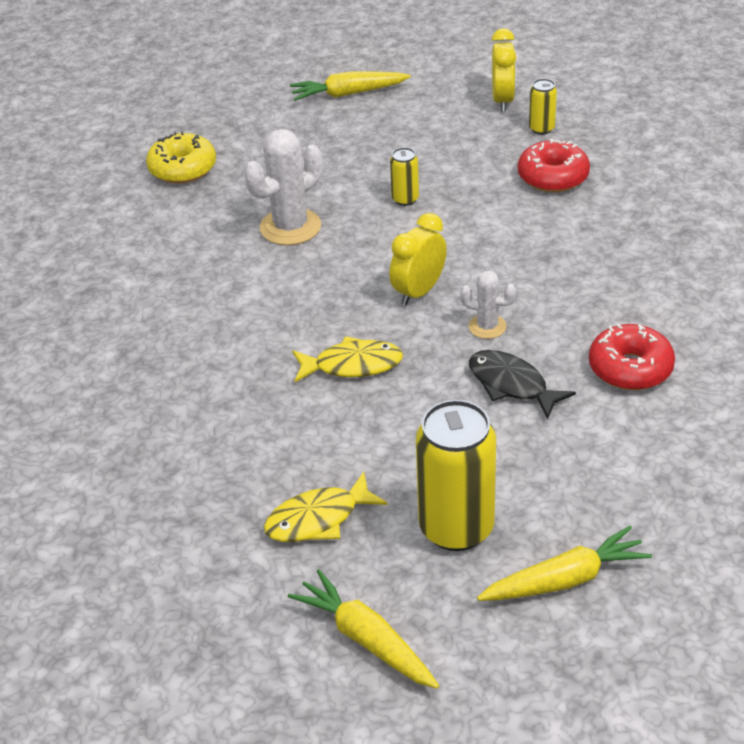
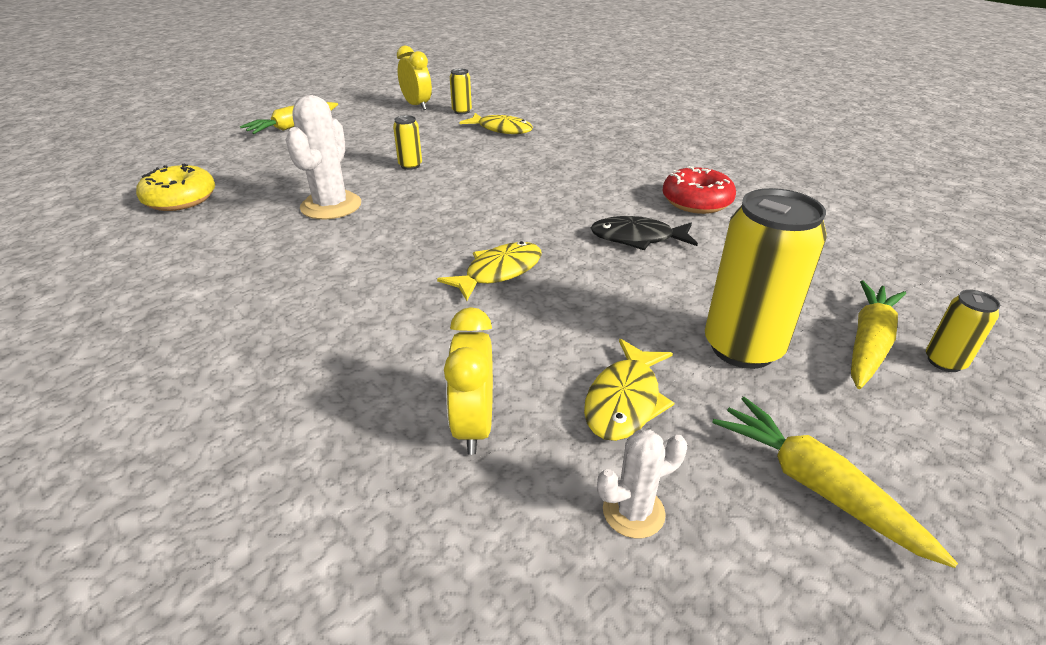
camera: 40 degrees left, 5 degrees down
(366, 639) = (816, 486): yellow carrot -> yellow carrot turned 45 degrees clockwise
(419, 292) = (491, 210): yellow clock -> yellow clock (474, 425)
(487, 326) = (570, 212): white cactus -> white cactus (633, 512)
(553, 177) = (501, 129): red donut -> yellow fish
(603, 627) = (944, 362): none -> yellow can

